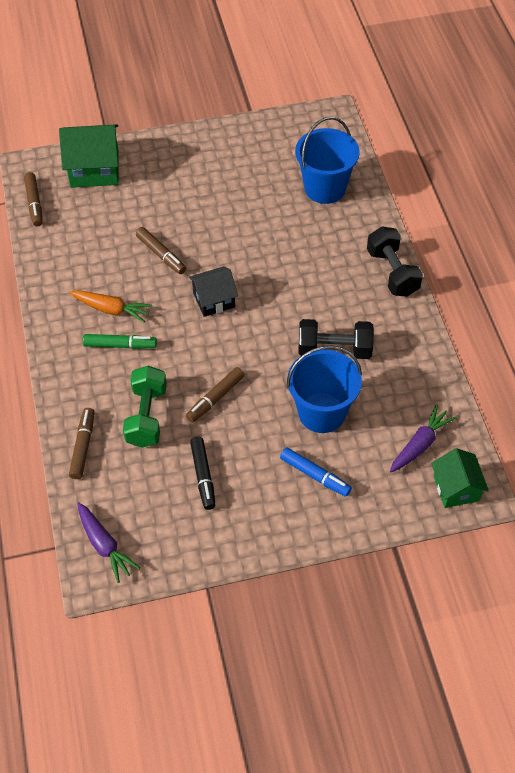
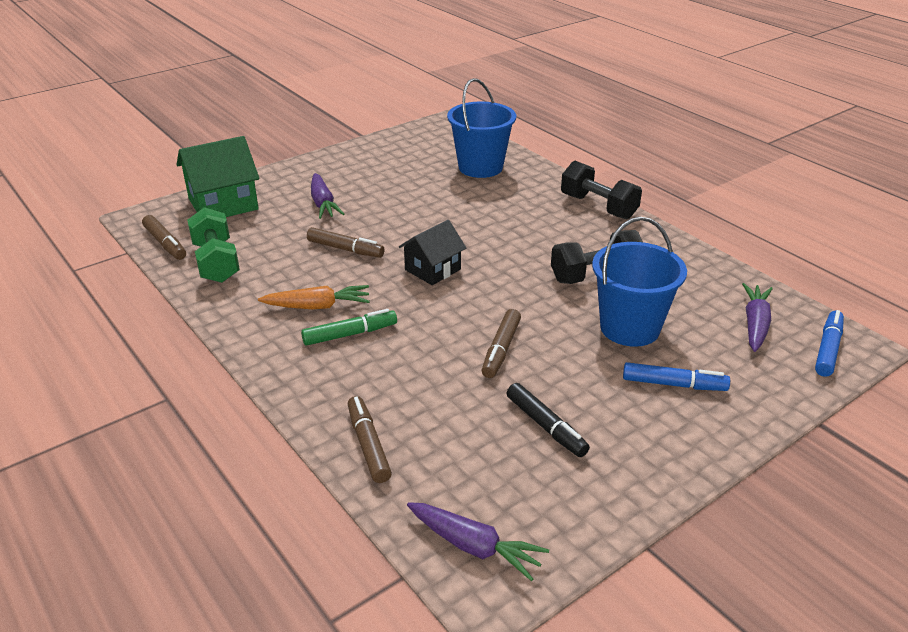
camera: 25 degrees left, 20 degrees down
(146, 416) = (430, 390): green dumbbell -> green dumbbell (216, 262)
(171, 194) = (323, 204): none -> purple carrot
(456, 488) = (828, 349): green house -> blue marker

